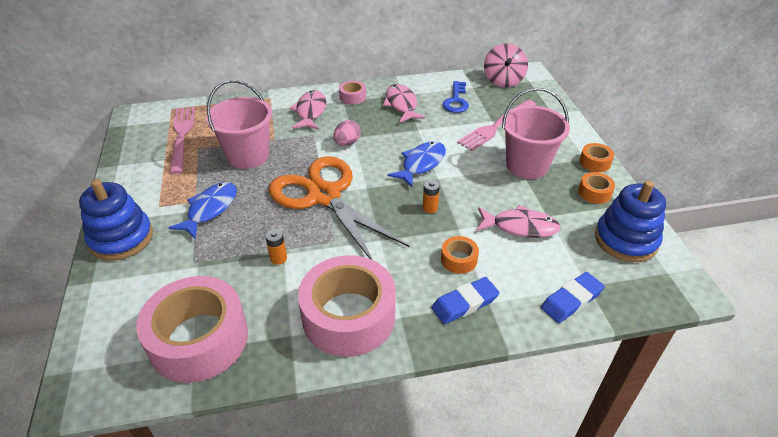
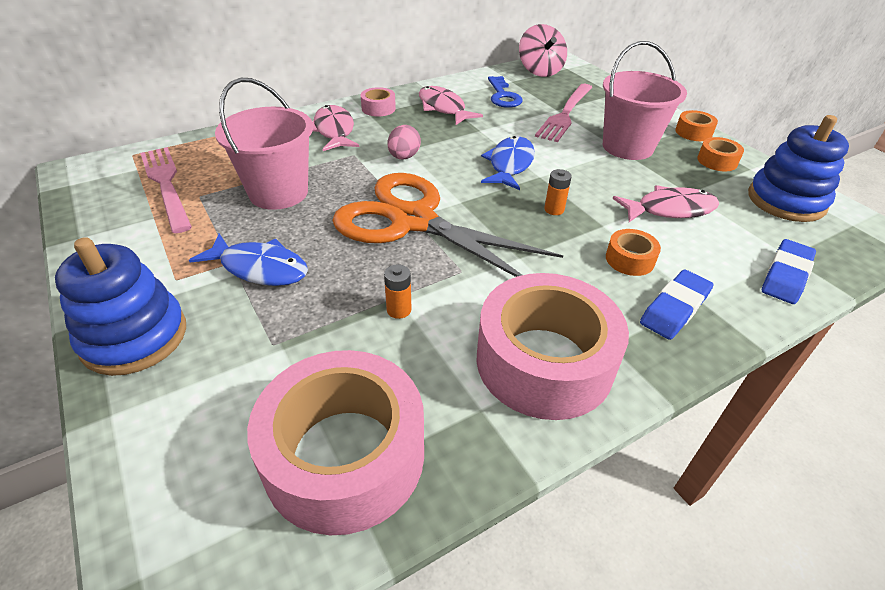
camera: 20 degrees left, 0 degrees up
(210, 209) = (260, 268): blue fish -> blue fish turned 105 degrees clockwise

